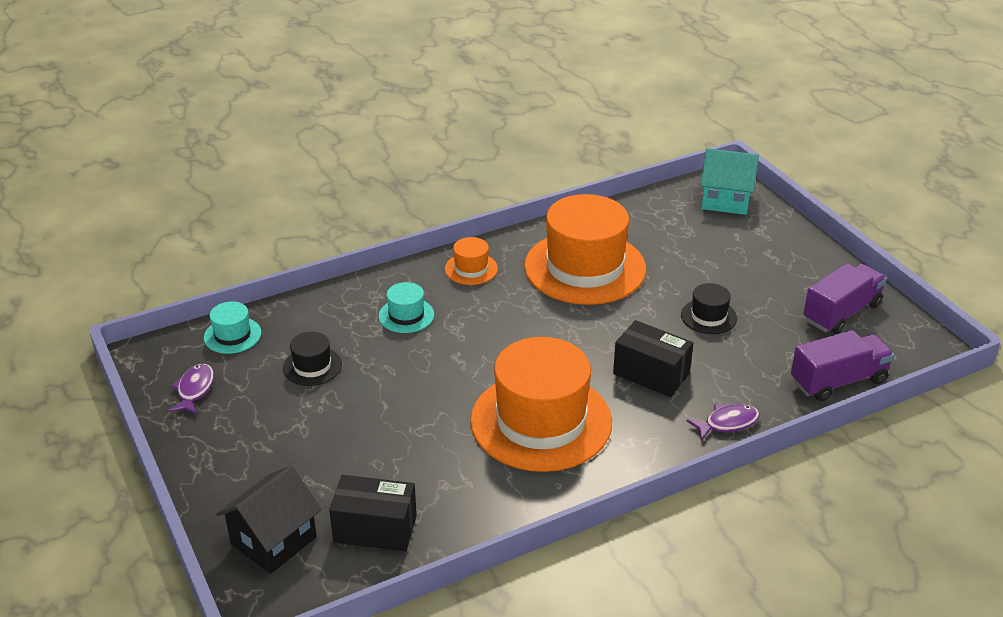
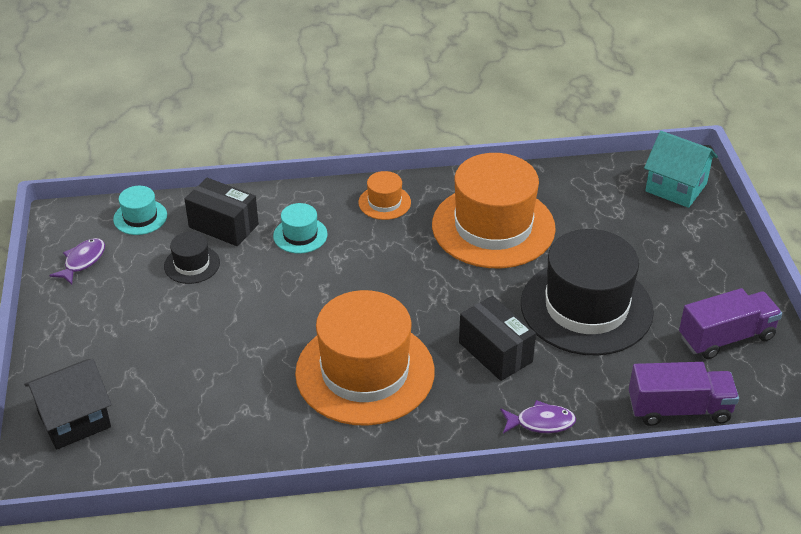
camera: 20 degrees right, 5 degrees up
(375, 529) = (163, 434): black box -> black box (223, 226)
(708, 316) = (586, 307): black hat -> black hat, size x2.29

